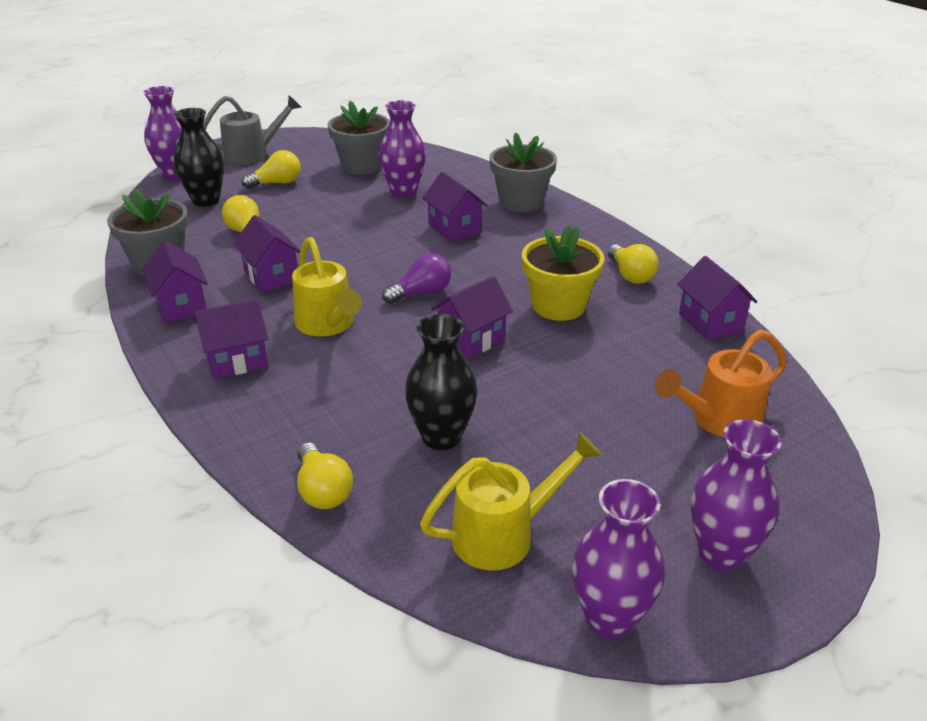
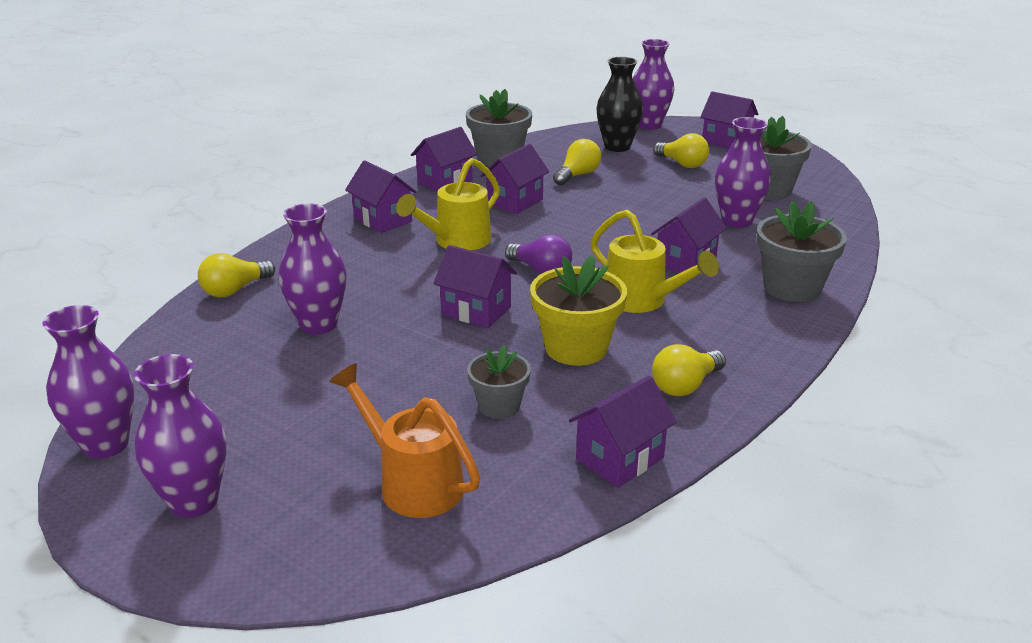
camera: 70 degrees right, 5 degrees down
(253, 154) = (726, 141): grey watering can -> purple house
(441, 437) = (318, 325): black vase -> purple vase
(504, 534) = (200, 377): yellow watering can -> yellow watering can (642, 301)
(627, 358) = (499, 406): none -> grey flower pot

